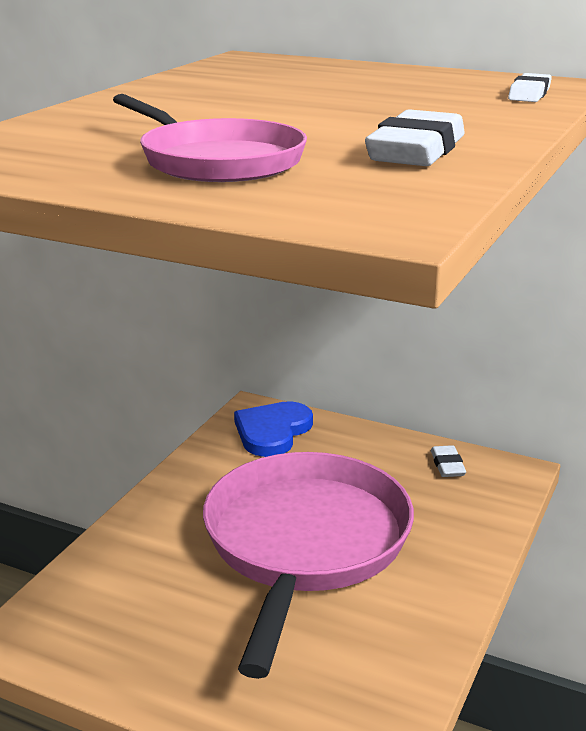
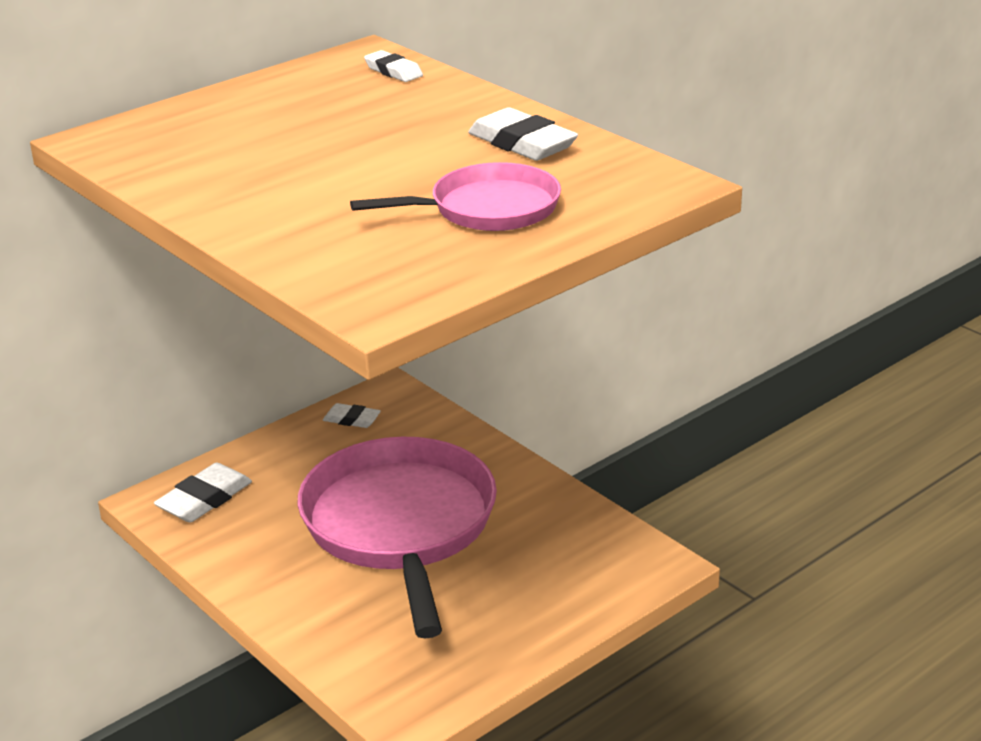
camera: 65 degrees left, 5 degrees up
(272, 431) = (205, 499): blue heart -> white eraser
(305, 544) = (401, 526): pink pan -> pink pan turned 45 degrees clockwise

